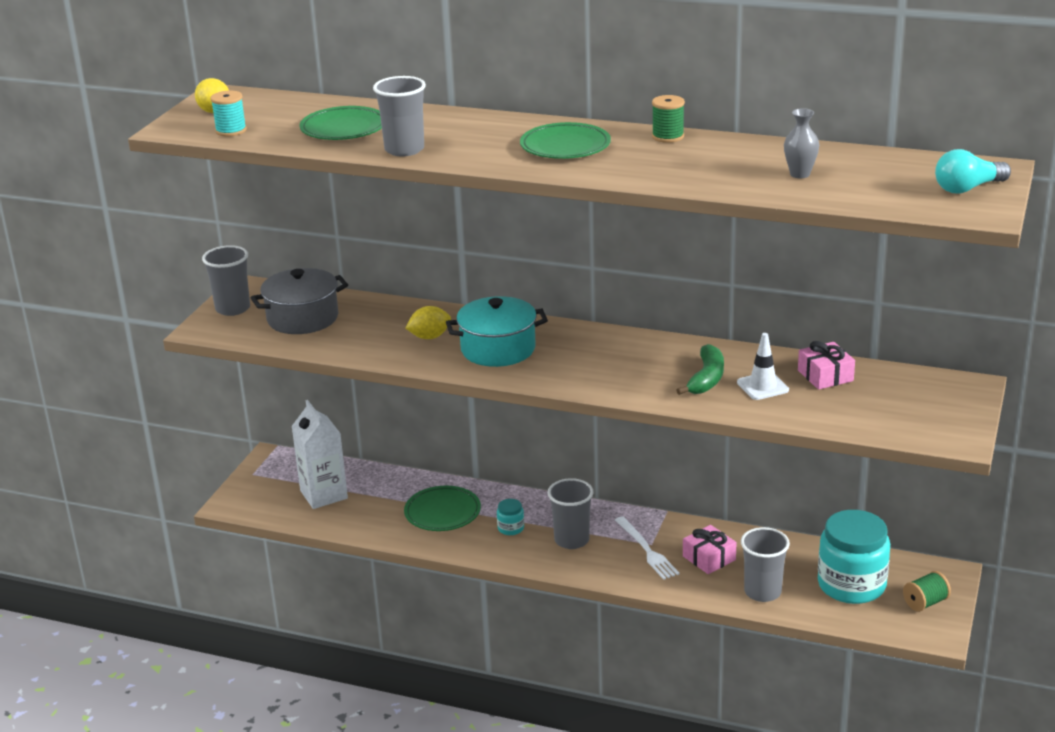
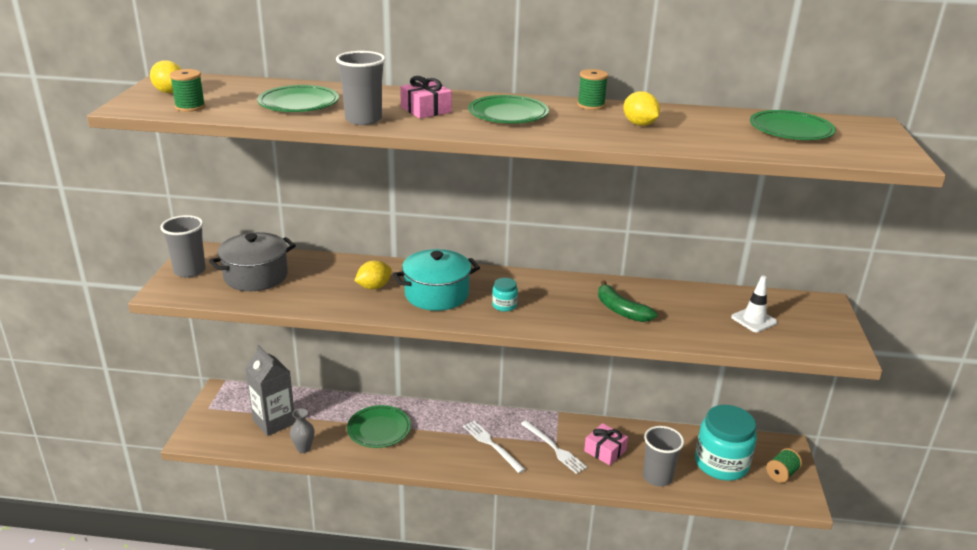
camera: 15 degrees left, 0 degrees up
(231, 131) = (190, 107): turquoise spool -> green spool
(324, 494) = (274, 422): white carton -> grey carton
(511, 528) = (439, 438): turquoise jar -> turquoise jar (504, 305)
(571, 540) = (492, 445): grey cup -> white fork
(706, 379) = (621, 310): green banana -> green banana turned 135 degrees clockwise
(707, 162) = (639, 124): none -> yellow lemon
(762, 386) = (668, 314): white traffic cone -> white traffic cone (754, 320)
(800, 174) = (724, 132): grey vase -> grey vase (303, 448)
(825, 375) = (712, 301): pink gift -> pink gift (426, 110)
(883, 174) = (790, 130): none -> green plate
(967, 188) = (868, 140): turquoise light bulb -> none

